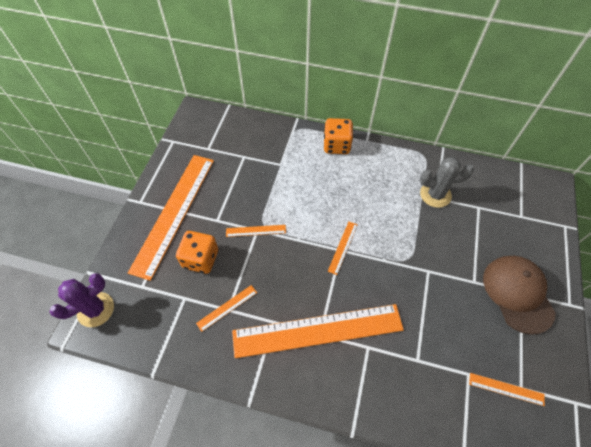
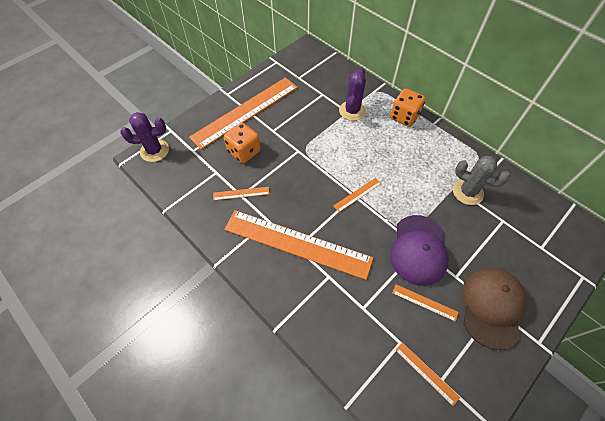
camera: 30 degrees right, 0 degrees up
(256, 230) = (297, 150): orange ruler -> orange ruler (424, 302)
(284, 161) = (352, 111): none -> purple cactus
(429, 273) = (419, 250): none -> purple cap

